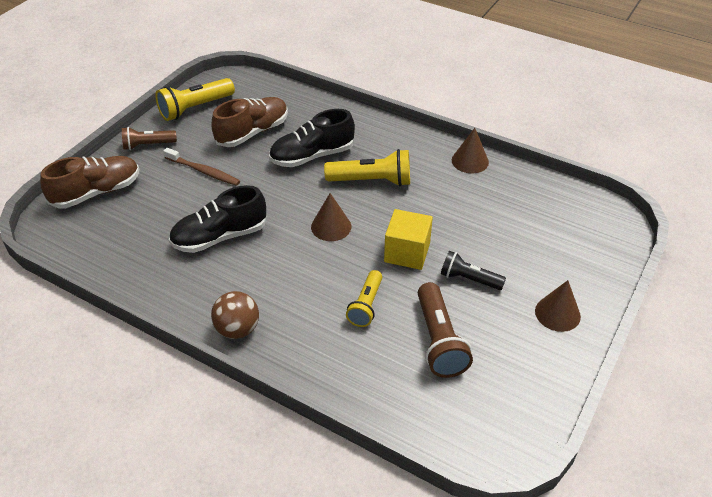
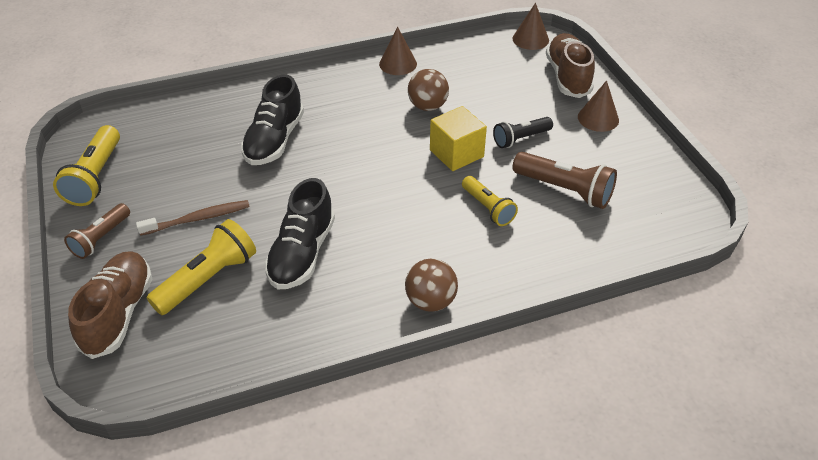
camera: 50 degrees left, 0 degrees up
(252, 132) = (190, 158): brown shoe -> brown shoe (568, 77)
(331, 226) = (376, 178): brown cone -> brown cone (530, 39)
(372, 181) = (352, 125): yellow flashlight -> yellow flashlight (208, 279)
(441, 205) = (427, 106): none -> brown ball

